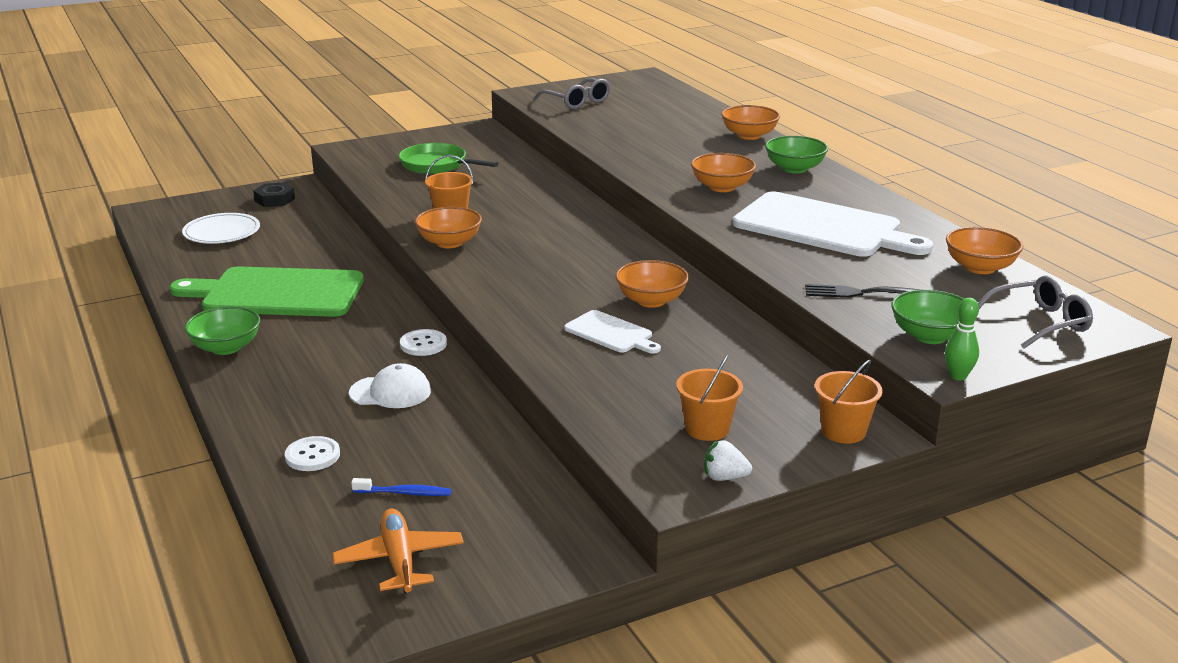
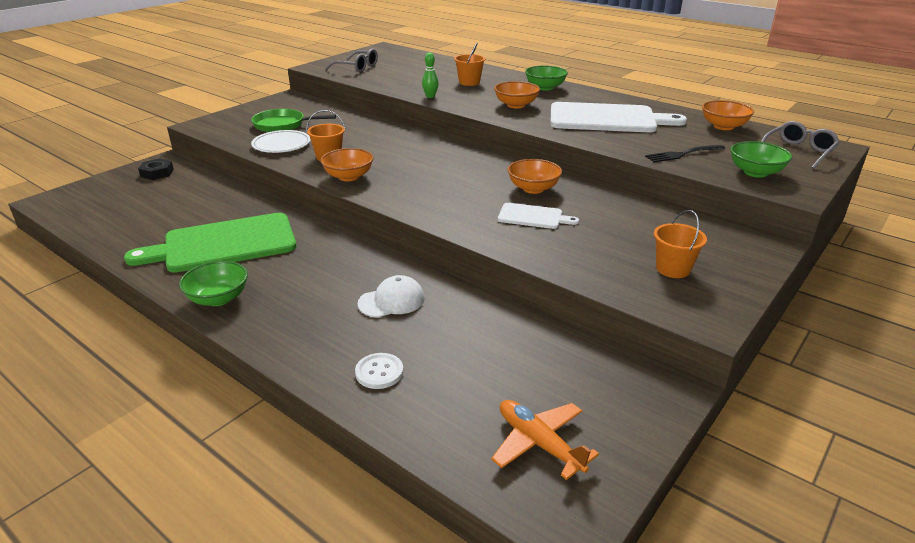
camera: 25 degrees left, 5 degrees up
(222, 233) = (132, 206): white plate -> white plate (281, 145)
(404, 493) = (484, 382): blue toothbrush -> none
(423, 344) = (380, 257): white button -> none
(724, 477) = (726, 301): white strawberry -> none
(749, 135) = (493, 73): orange bowl -> none
(843, 431) = (752, 248): orange bucket -> orange bucket (469, 82)
(958, 376) = (805, 194): green bowling pin -> green bowling pin (430, 96)

